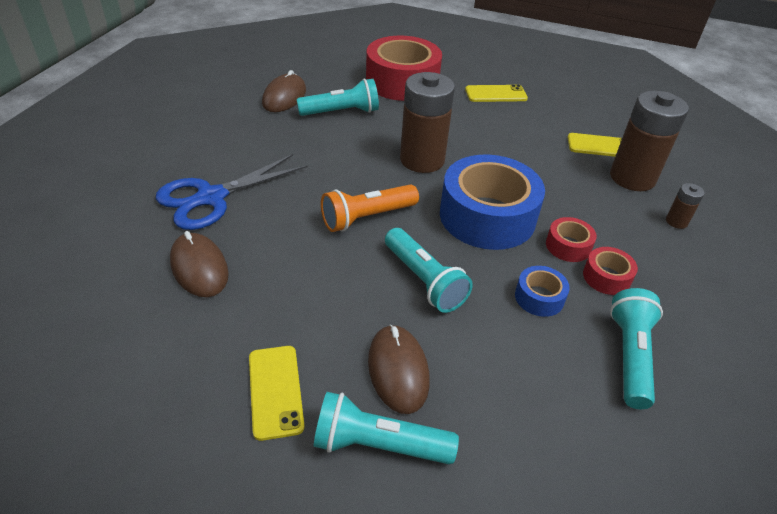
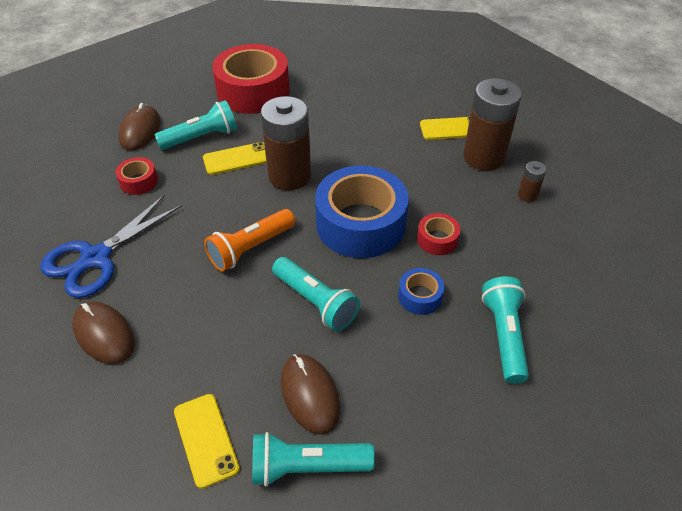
camera: 10 degrees left, 5 degrees up
(496, 94) = (346, 89): yellow phone -> yellow phone (237, 159)
(606, 277) = (475, 264): red tape -> red tape (139, 181)

